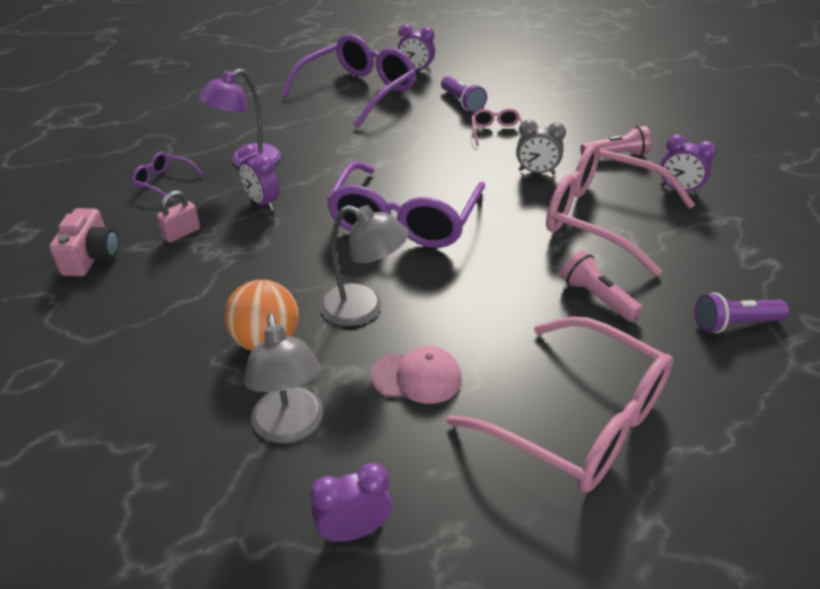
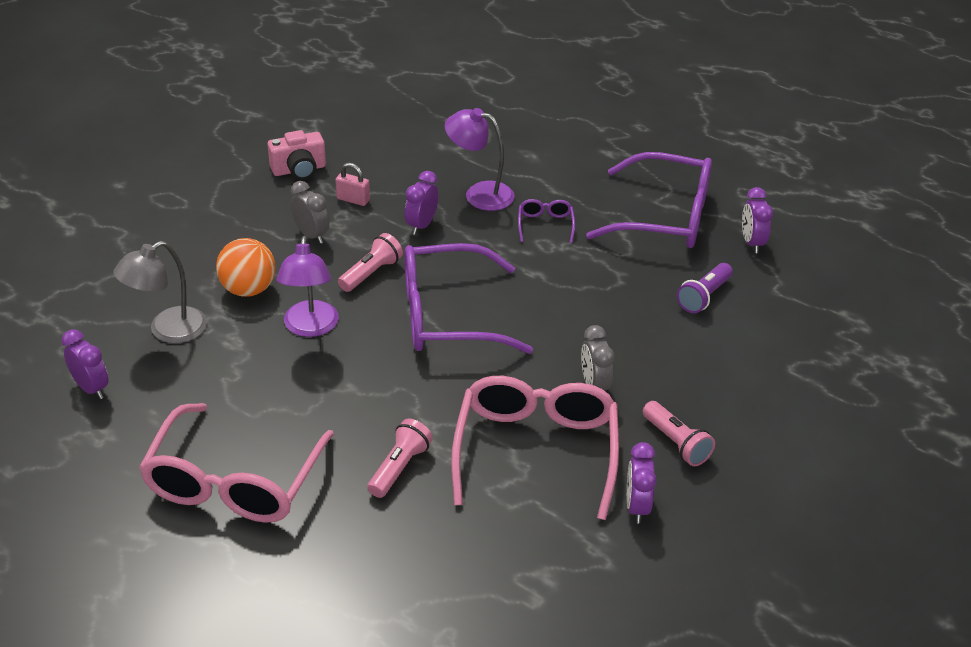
camera: 65 degrees right, 0 degrees up
(163, 182) = (417, 162): purple glasses -> purple glasses (545, 225)
(213, 274) = (311, 235): none -> grey clock
(309, 249) = (371, 273): none -> pink flashlight
(363, 309) = (310, 327): grey lamp -> purple lamp
(417, 377) = (244, 379): pink cap -> none
(496, 132) = (656, 338): pink glasses -> none
(734, 324) = (410, 573): purple flashlight -> none

